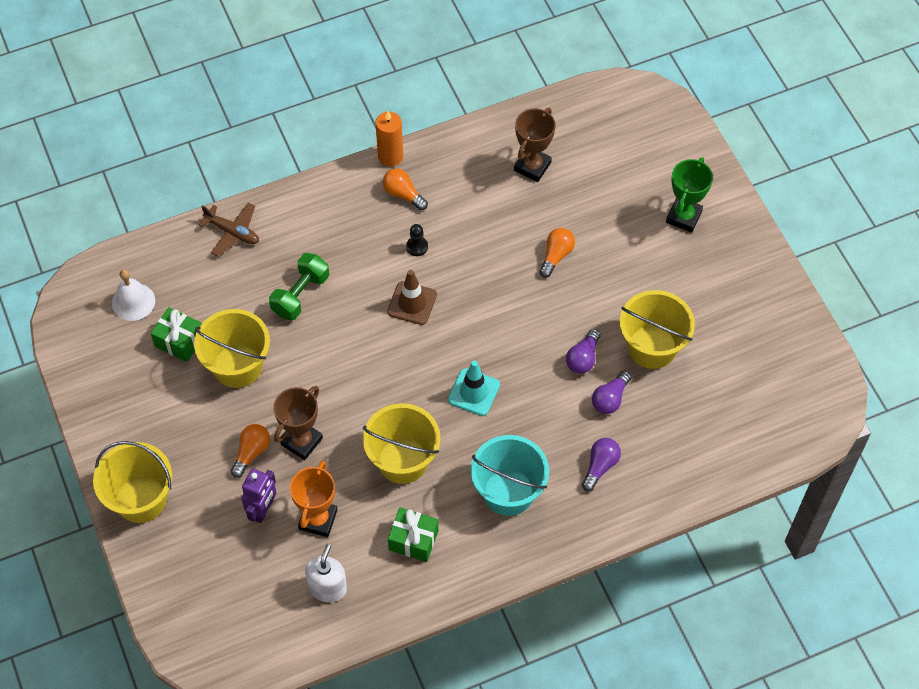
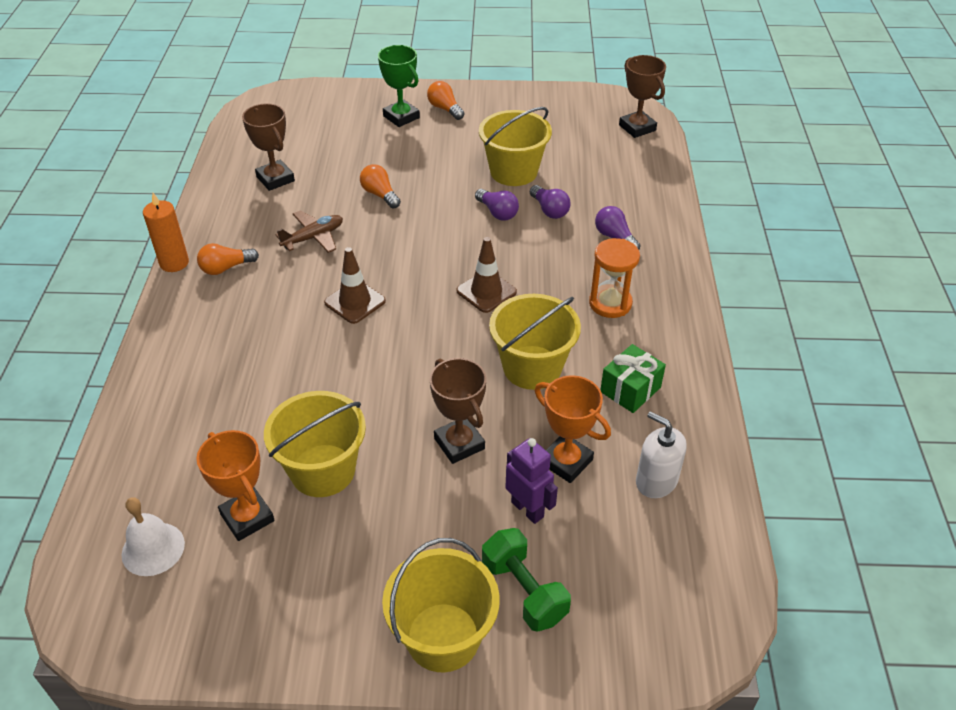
camera: 65 degrees left, 15 degrees down
(179, 341) = (247, 517): green gift -> orange trophy
(232, 232) = (145, 417): brown plane -> brown plane (313, 237)
(251, 452) = (445, 495): orange light bulb -> orange light bulb (445, 109)
(300, 295) = (275, 384): green dumbbell -> green dumbbell (524, 591)
(417, 247) = (294, 278): black pawn -> none
(474, 392) = (486, 291): turquoise traffic cone -> brown traffic cone
(508, 492) = (610, 303): turquoise bucket -> orange hourglass
(792, 428) = (637, 128): none -> brown trophy

